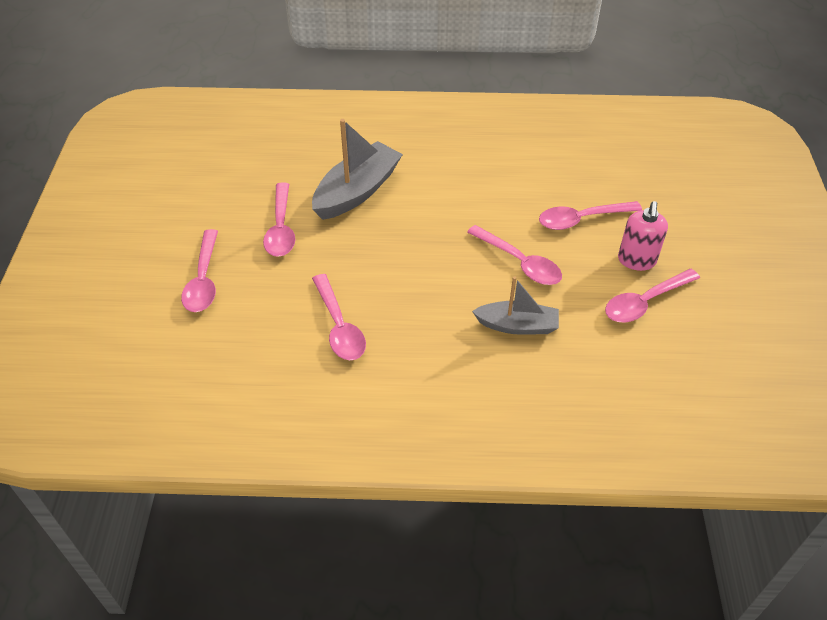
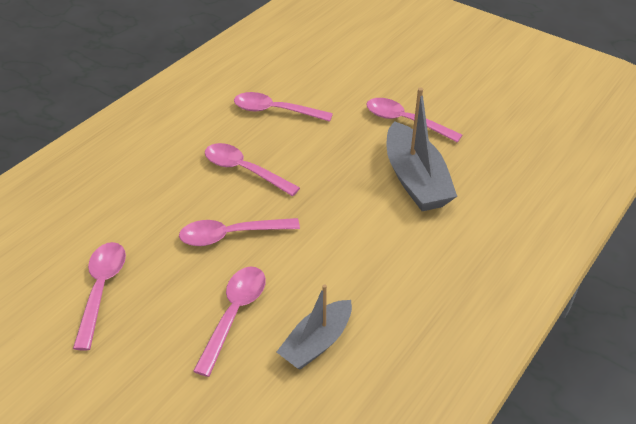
camera: 125 degrees right, 5 degrees down
(203, 280) = (382, 71): pink spoon -> pink spoon (244, 170)
(517, 325) = (174, 196): grey boat -> grey boat (317, 342)
(636, 260) = (145, 319): pink soap dispenser -> none

